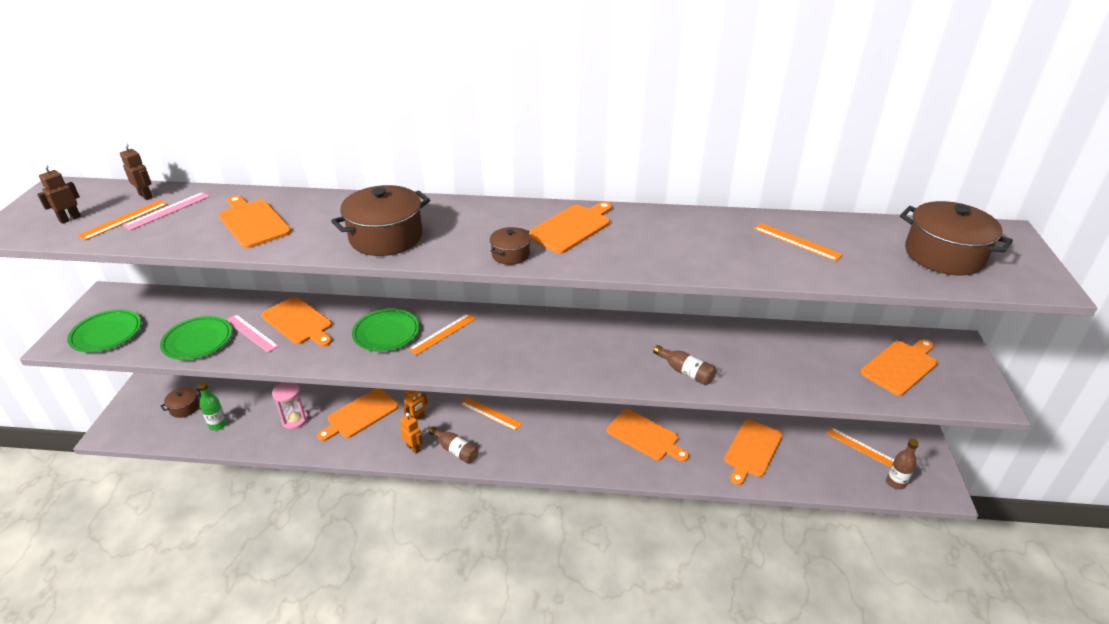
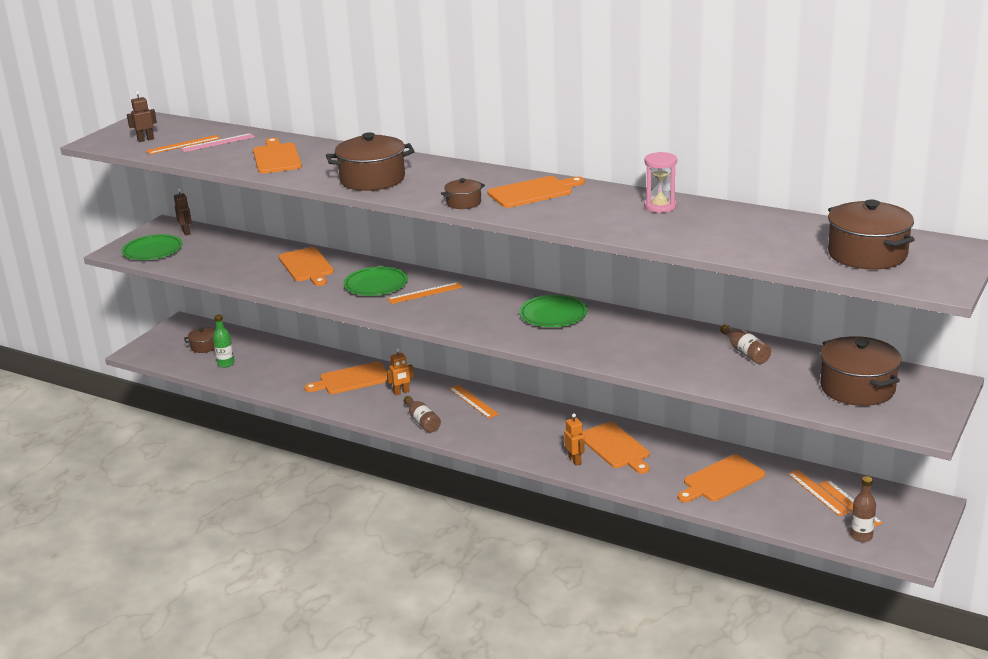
camera: 25 degrees right, 10 degrees down
(146, 196) = (207, 131): brown robot -> brown robot (186, 232)
(198, 341) = (219, 266): green plate -> green plate (553, 315)
(251, 333) = (264, 267): pink ruler -> none
(295, 420) = (292, 372): pink hourglass -> pink hourglass (660, 206)
(413, 448) = (385, 412): orange robot -> orange robot (575, 460)
(685, 372) = (628, 355): brown bottle -> brown bottle (745, 352)
(796, 242) = (731, 227): orange ruler -> orange ruler (818, 492)
(900, 366) = (857, 388): orange cutting board -> brown pot

